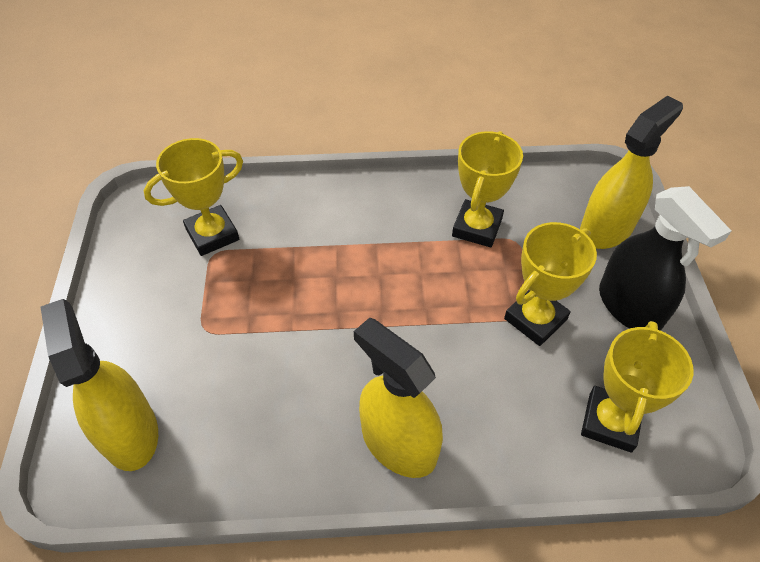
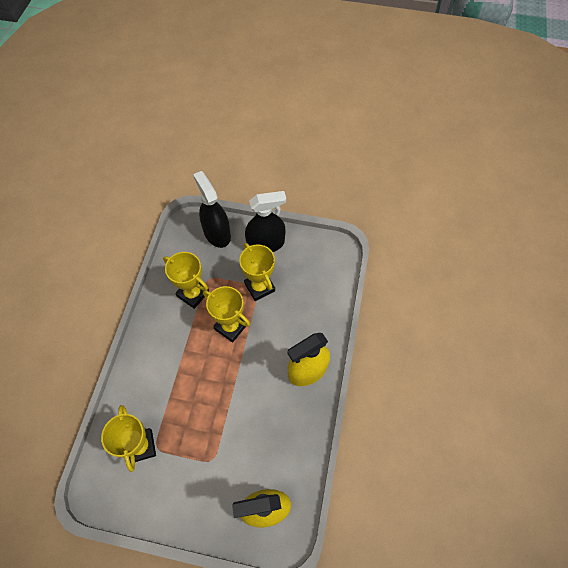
camera: 75 degrees left, 10 degrees up
(606, 228) = (217, 233): yellow spray bottle -> black spray bottle
(610, 422) = (320, 277): yellow trophy -> yellow trophy (230, 327)

